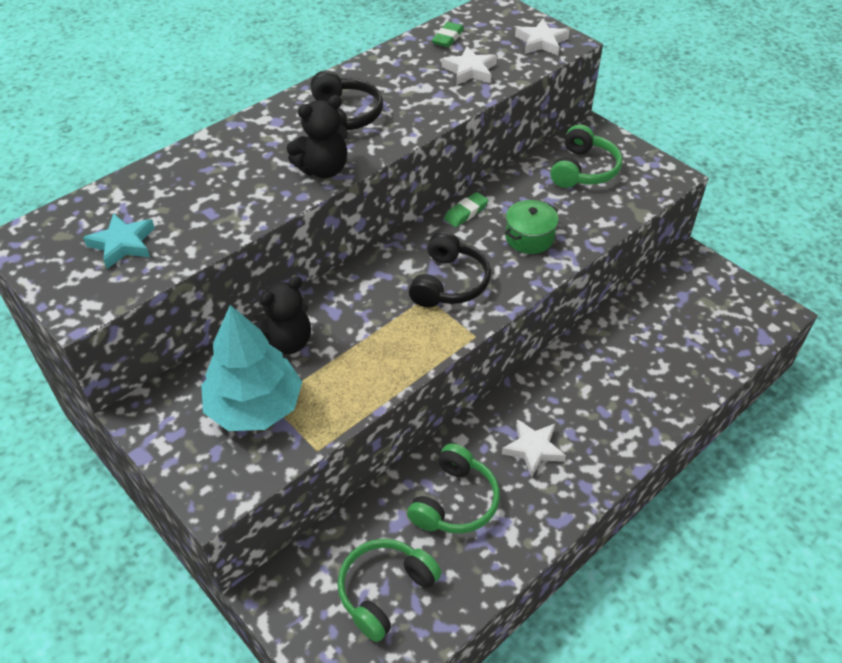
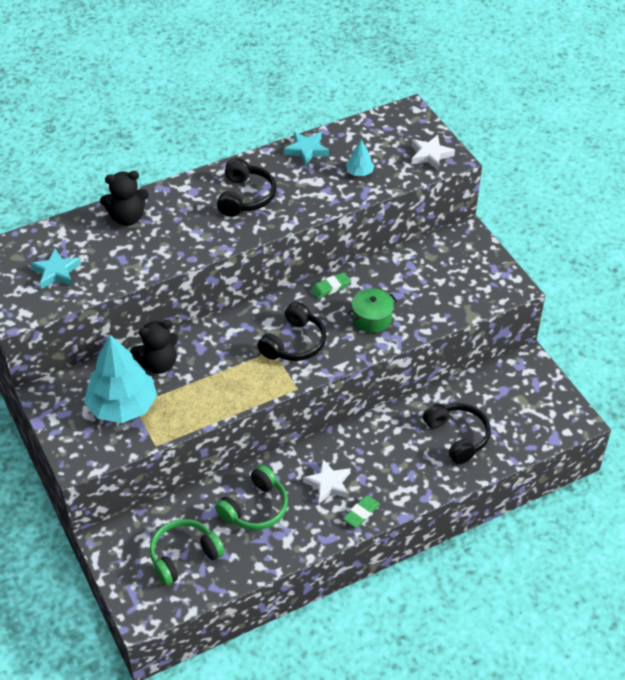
camera: 15 degrees right, 0 degrees up
(323, 169) = (214, 239): black teddy bear -> black teddy bear (127, 218)
(397, 58) = (306, 150): none -> turquoise star
(448, 38) = (355, 137): green eraser -> green eraser (361, 513)
(470, 70) = (360, 172): white star -> turquoise tree
(583, 170) = (442, 268): green headphones -> none
(658, 358) = (457, 437): none -> black headphones

